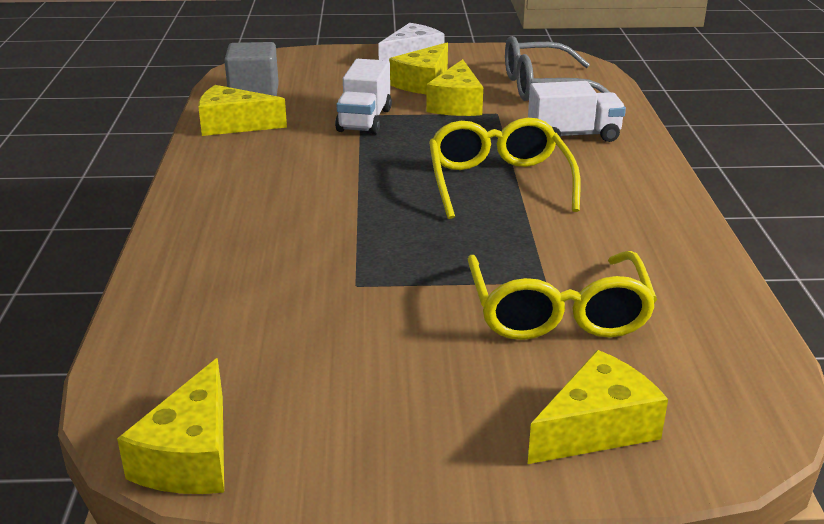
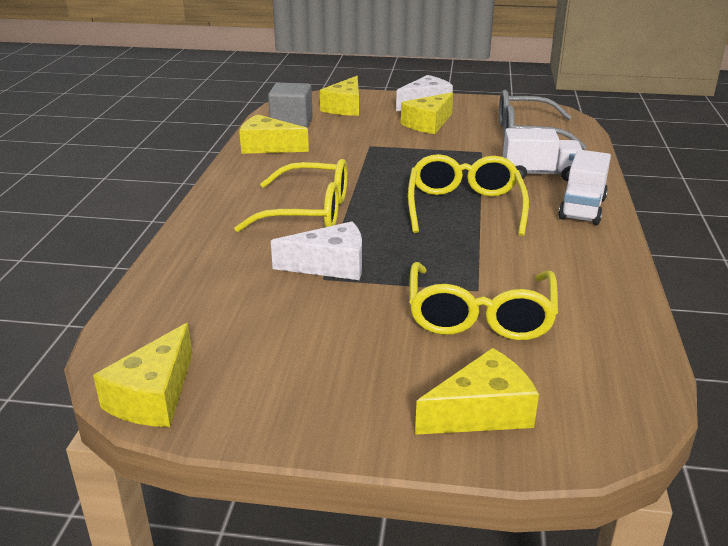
camera: 10 degrees right, 0 degrees up
(312, 204) = (309, 212): none -> yellow glasses
(360, 268) = (330, 265): none -> white cheese
(364, 120) = (371, 150): white truck -> white truck (582, 209)
(456, 104) = (450, 143): yellow cheese -> yellow cheese (345, 107)

